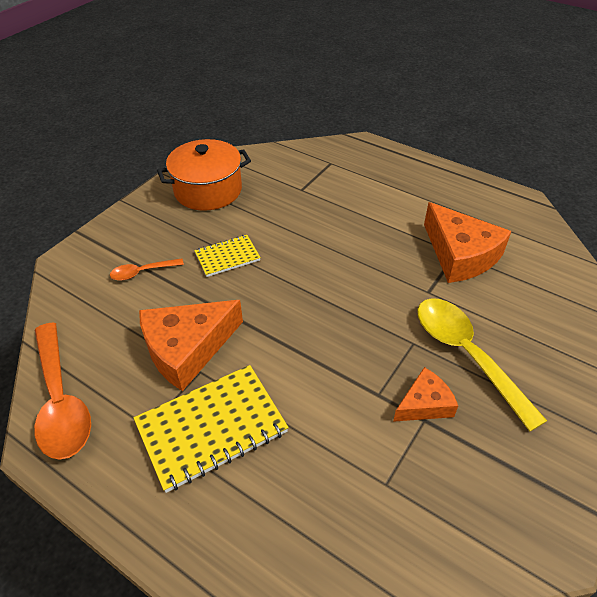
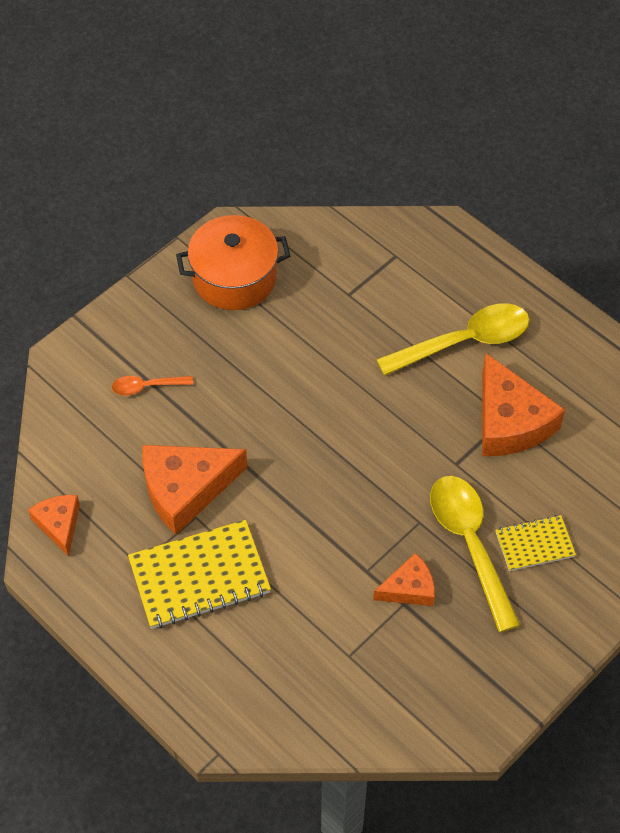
camera: 10 degrees right, 10 degrees up
(61, 400) = (59, 524): orange spoon -> orange cheese
(227, 257) = (243, 381): yellow notebook -> yellow notebook (534, 544)
(401, 207) = (464, 342): none -> yellow spoon

